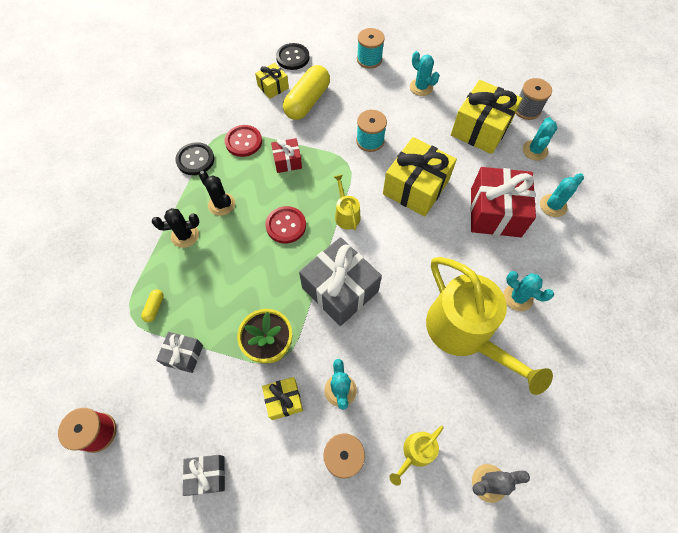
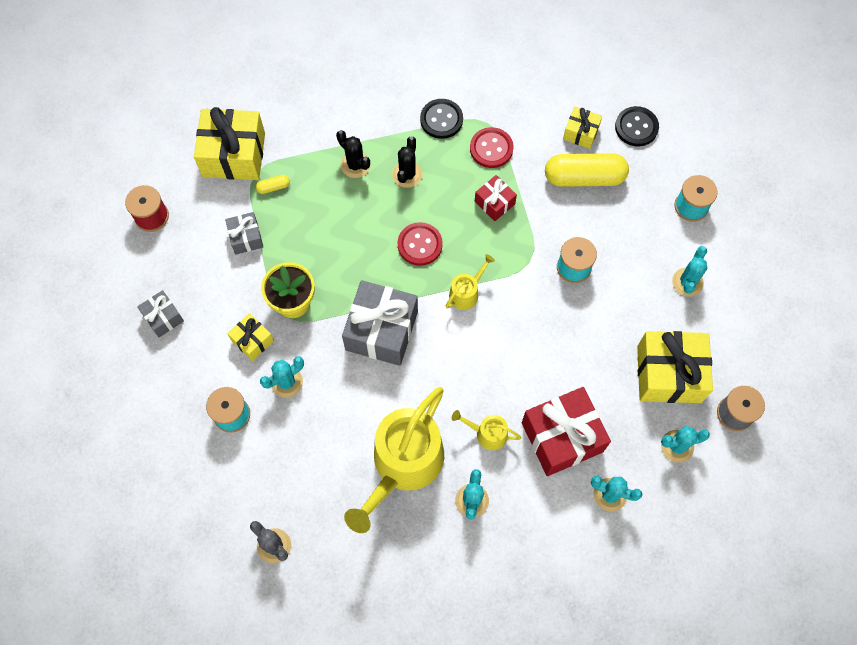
camera: 60 degrees right, 5 degrees up
(416, 187) = (542, 343): yellow gift -> yellow gift (234, 155)
(416, 452) = (267, 472): yellow watering can -> yellow watering can (487, 434)

